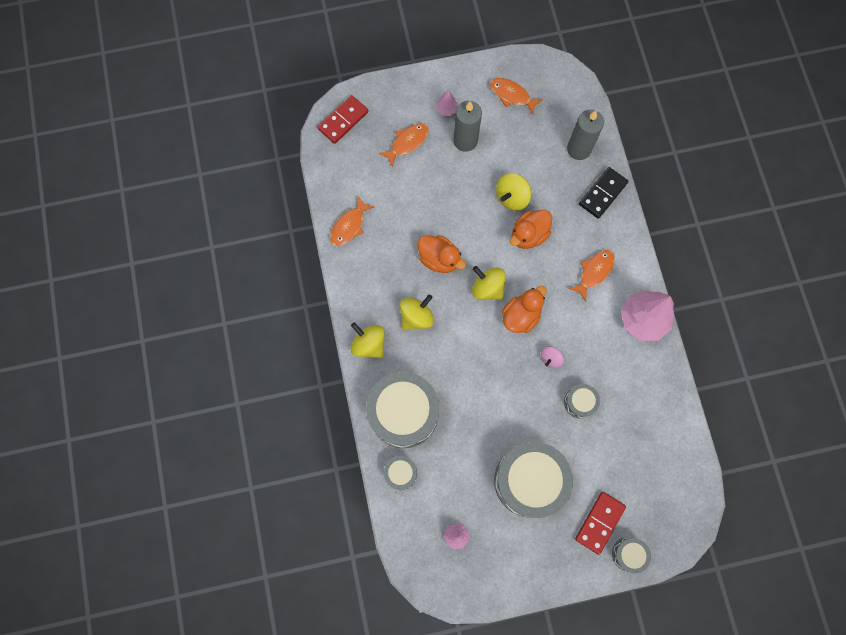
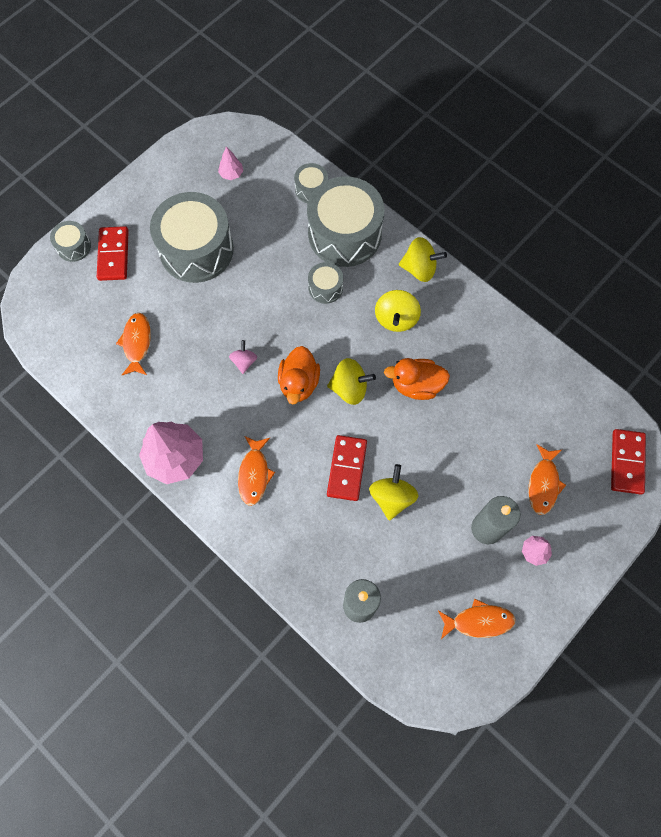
camera: 145 degrees right, 5 degrees down
(349, 226) = (526, 359): orange fish -> orange fish (137, 343)
(528, 235) = (346, 468): orange duck -> red domino
(579, 402) = (191, 340): grey drum -> grey drum (325, 288)
(603, 194) = (299, 569): black domino -> none

